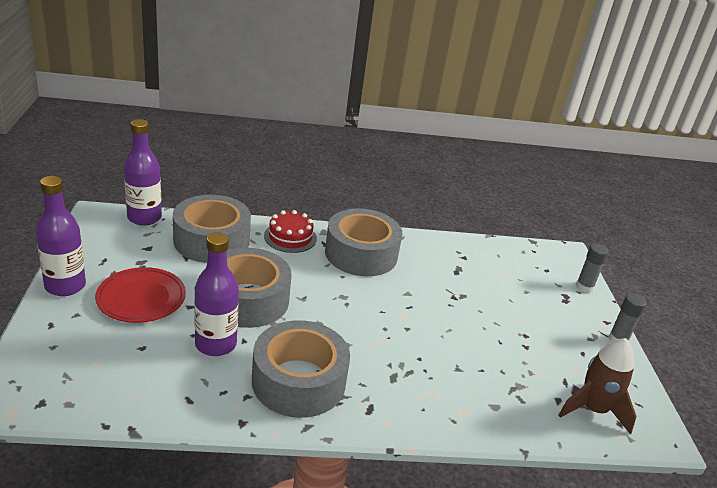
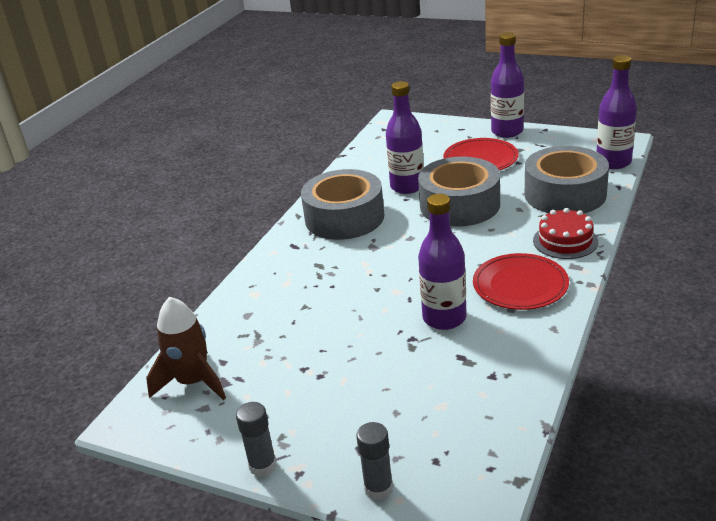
camera: 125 degrees right, 0 degrees up
(361, 254) = (520, 285): grey tape -> red plate
(422, 284) = (444, 318): none -> purple bottle

